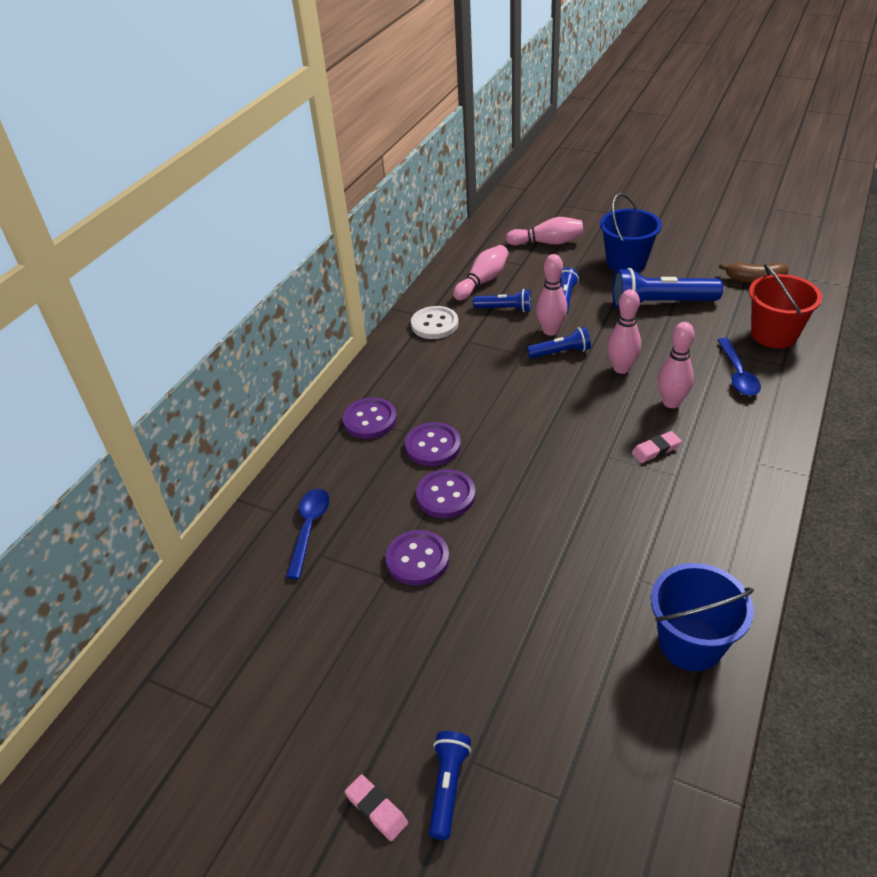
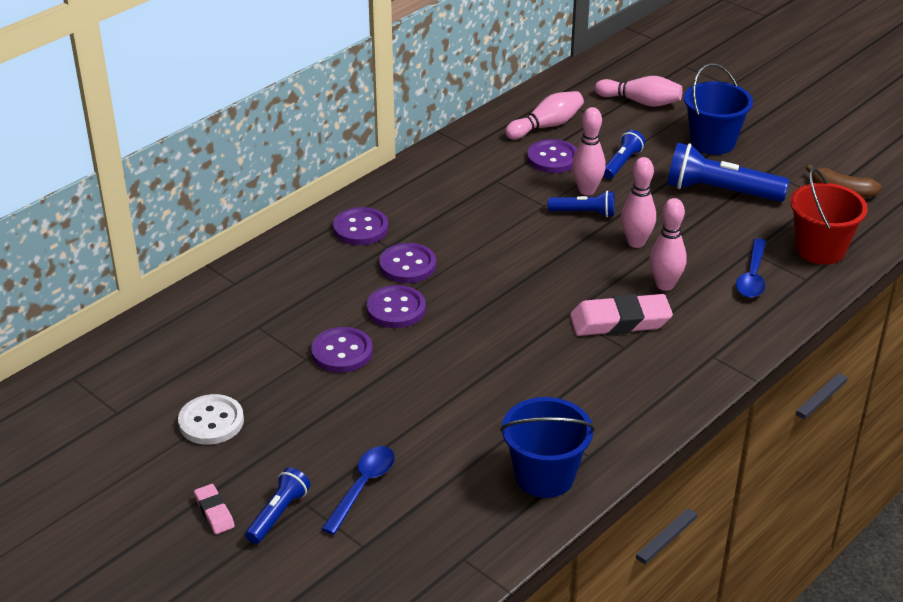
camera: 15 degrees right, 5 degrees down
(309, 528) = (259, 304): blue spoon -> blue spoon (363, 487)
(434, 324) = (472, 156): white button -> white button (211, 422)
(504, 309) = (552, 158): blue flashlight -> purple button
(656, 450) = (620, 321): pink eraser -> pink eraser, size x1.94

